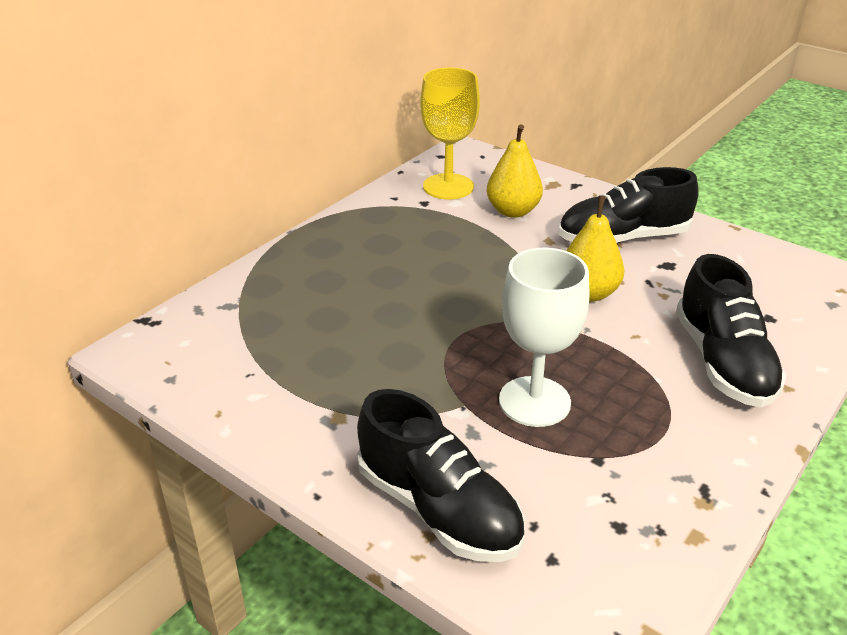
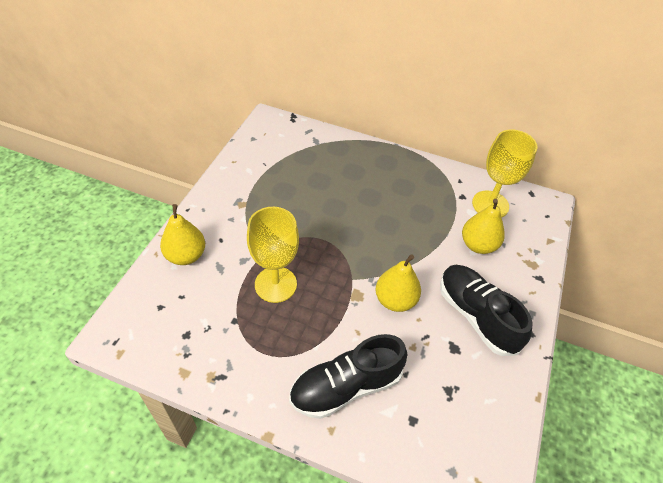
camera: 70 degrees right, 15 degrees up
(438, 509) = (186, 255): black shoe -> yellow pear
(534, 401) = (275, 284): white goblet -> yellow goblet

